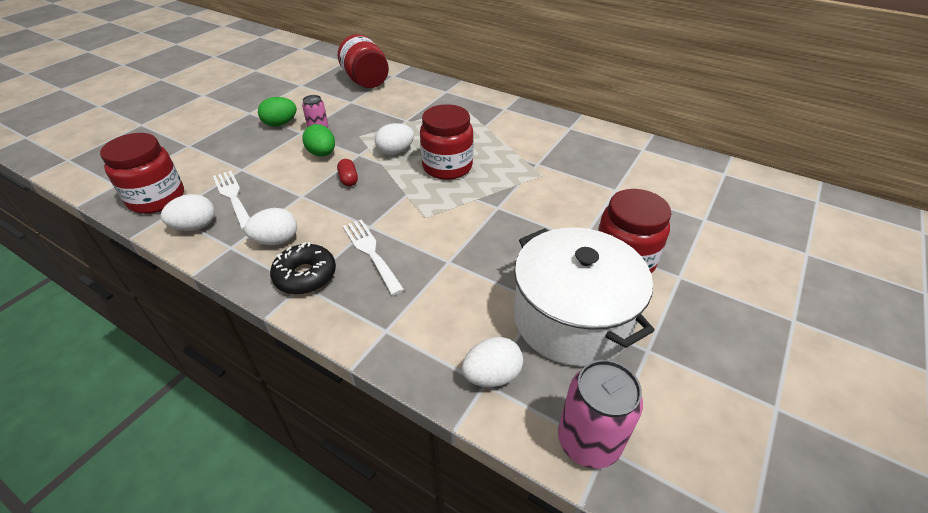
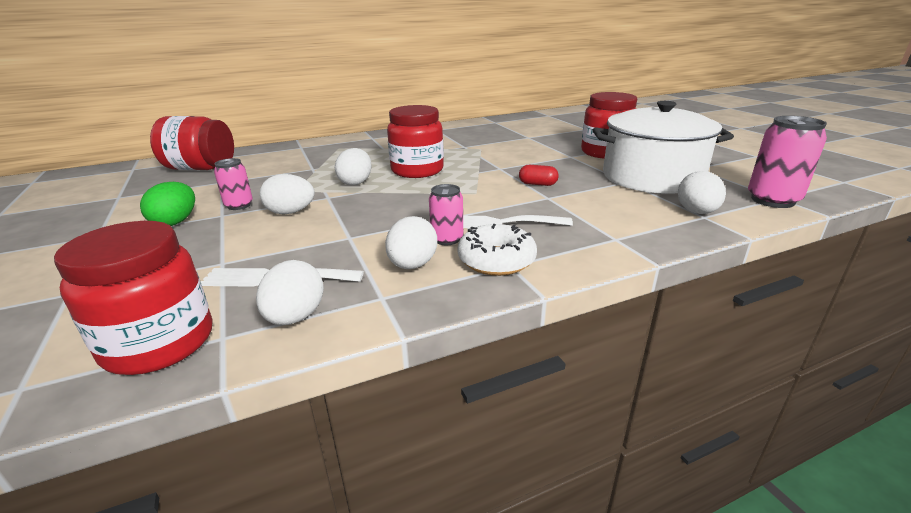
camera: 55 degrees left, 15 degrees down
(305, 276) = (496, 260): black donut -> white donut
(322, 154) = (290, 212): green egg -> white egg
(325, 239) = (447, 239): none -> pink can
(348, 179) = (363, 209): red capsule -> red capsule (537, 184)

